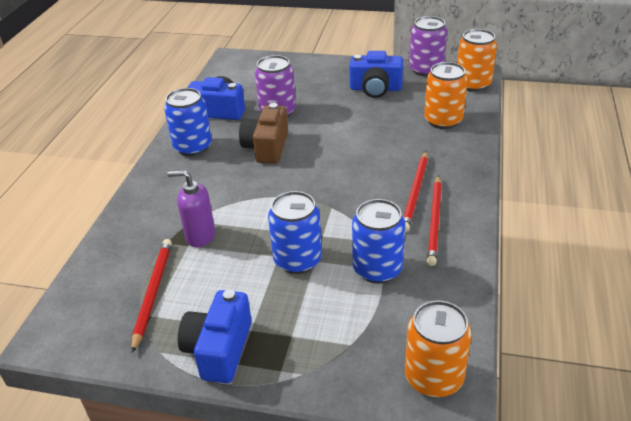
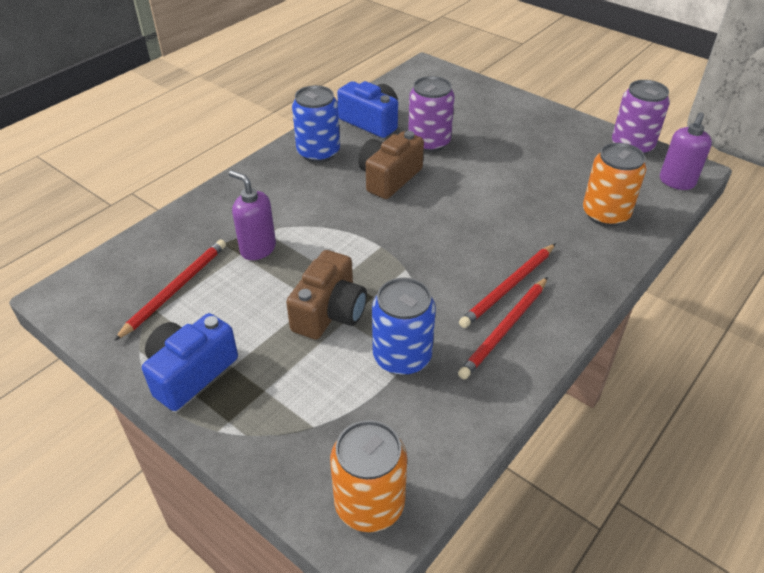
camera: 25 degrees right, 5 degrees up
(297, 260) = (329, 312): blue can -> brown camera
(375, 89) = (555, 150): blue camera -> none
(473, 84) = (676, 182): orange can -> purple soap dispenser

